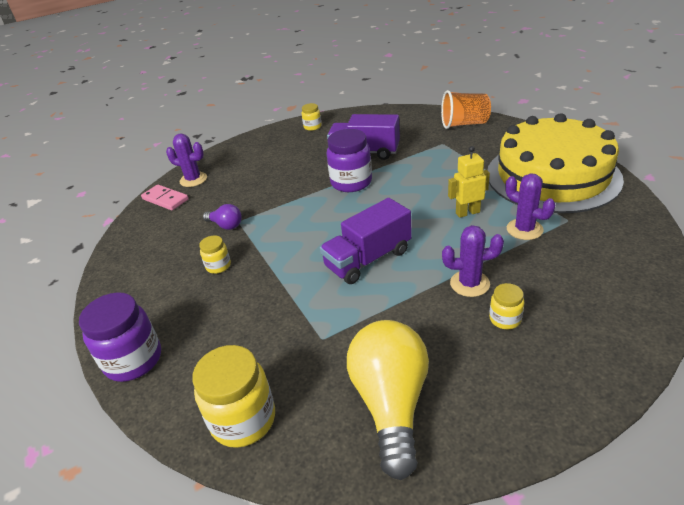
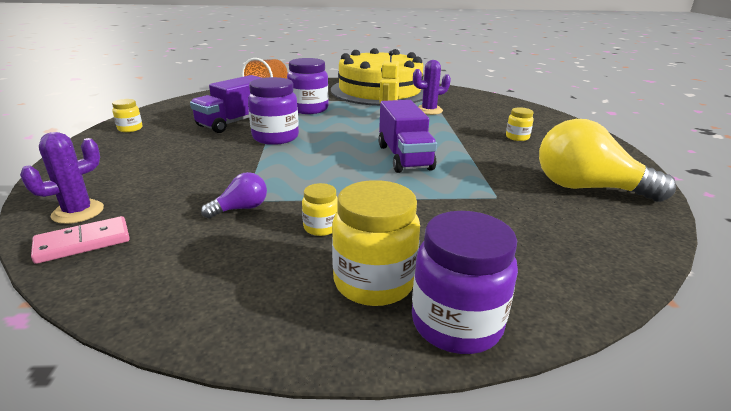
camera: 70 degrees left, 10 degrees down
(243, 420) = (590, 255): yellow jar -> yellow jar (374, 282)
(436, 165) = (309, 109): none -> purple jar
(469, 283) = (472, 136): purple cactus -> none

